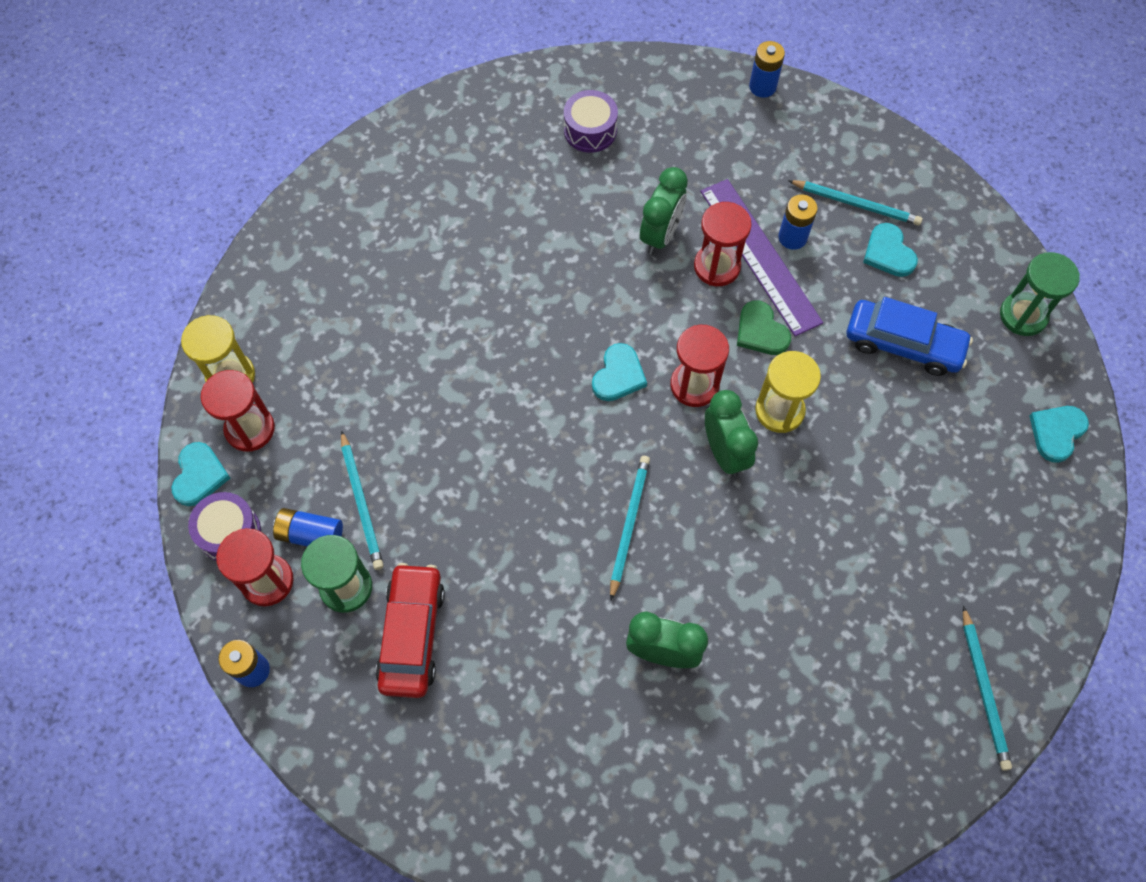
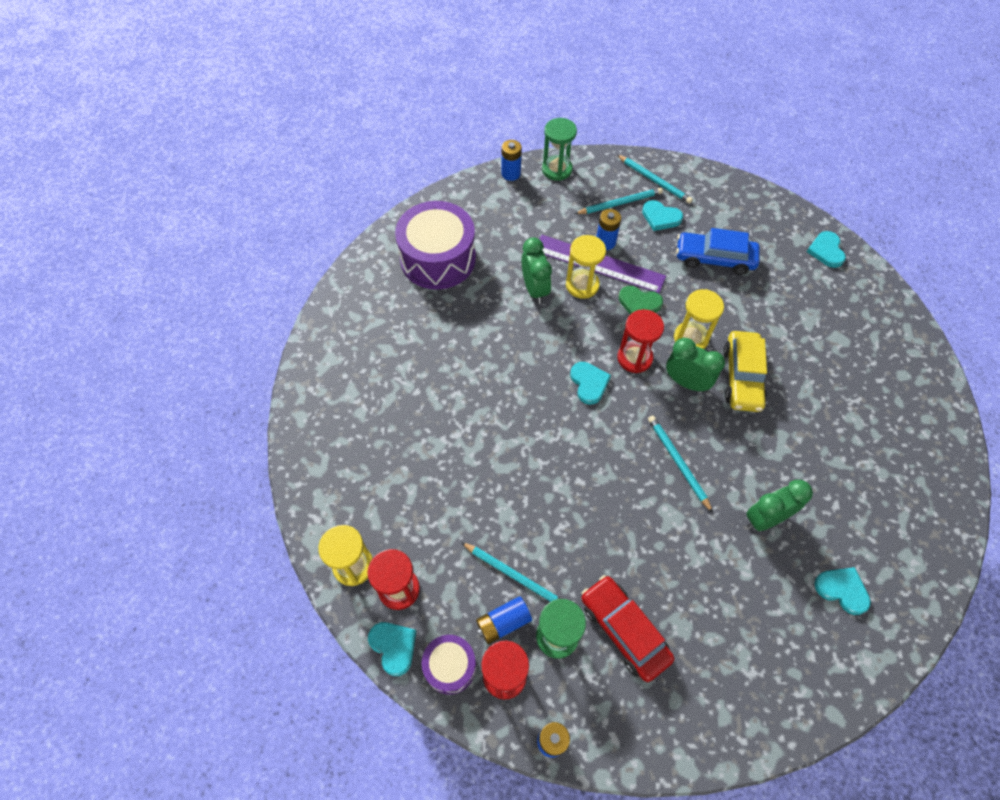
camera: 40 degrees left, 5 degrees down
(590, 130) = (438, 258): purple drum -> purple drum, size x1.92
(668, 785) = (842, 590): none -> turquoise heart
(717, 266) = (582, 285): red hourglass -> yellow hourglass
(793, 494) = (742, 377): none -> yellow car
(903, 344) = (714, 258): blue car -> blue car turned 150 degrees counterclockwise
(984, 690) = (926, 404): turquoise pencil -> turquoise pencil (654, 180)
(1023, 315) = (754, 204): green hourglass -> green hourglass (557, 169)

